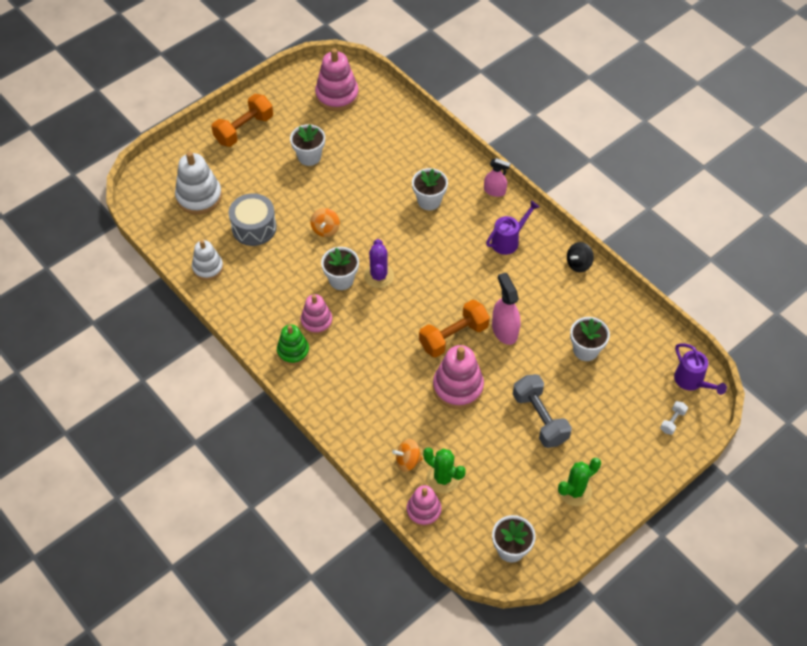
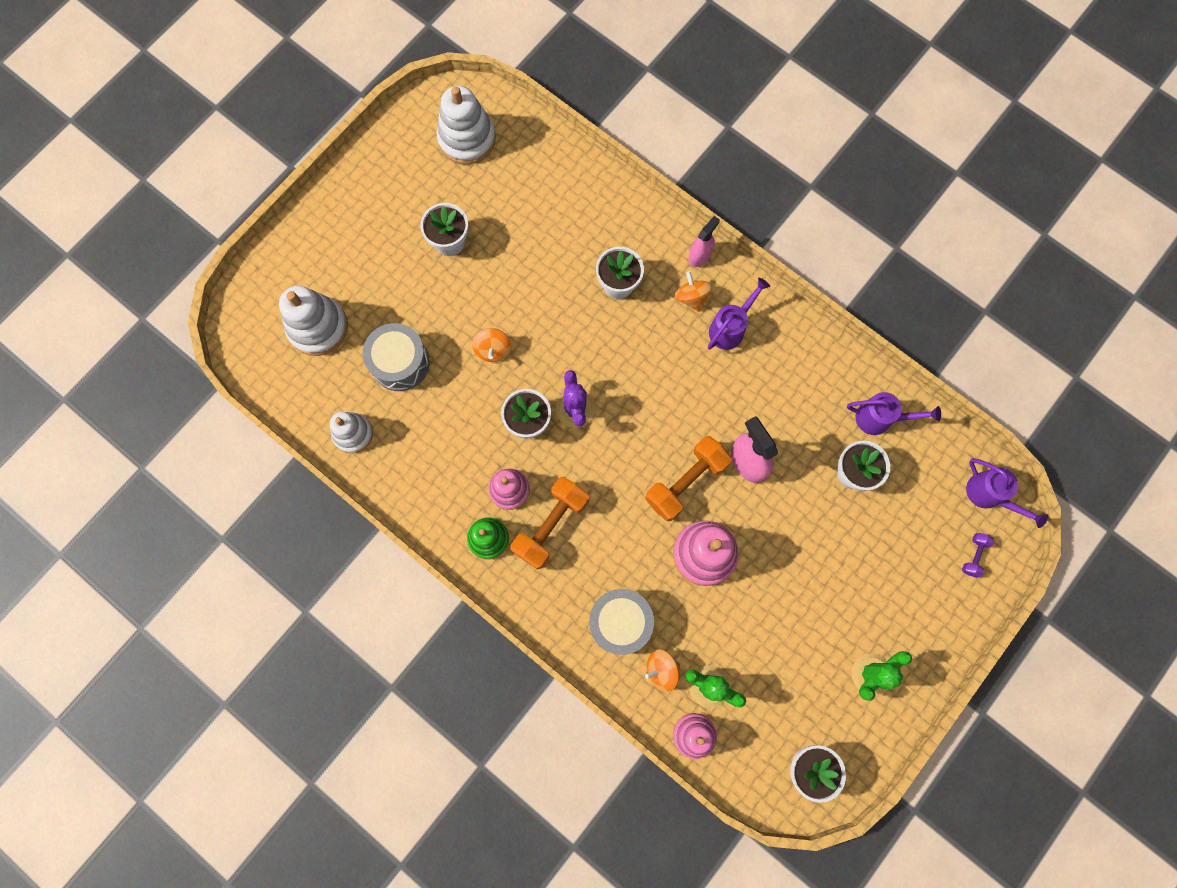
camera: 10 degrees left, 20 degrees up
(244, 129) = (355, 213): orange dumbbell -> orange dumbbell (551, 525)
(337, 95) = (467, 139): pink stacking toy -> white stacking toy
(382, 423) = (620, 622): none -> grey drum
(483, 217) = (691, 297): none -> orange spinning top
(495, 191) = (700, 255): pink spray bottle -> pink spray bottle turned 60 degrees counterclockwise
(540, 418) = (812, 580): grey dumbbell -> none
(578, 264) = (824, 348): black spinning top -> none
(613, 317) = (879, 418): none -> purple watering can
(672, 421) = (974, 556): white dumbbell -> purple dumbbell

